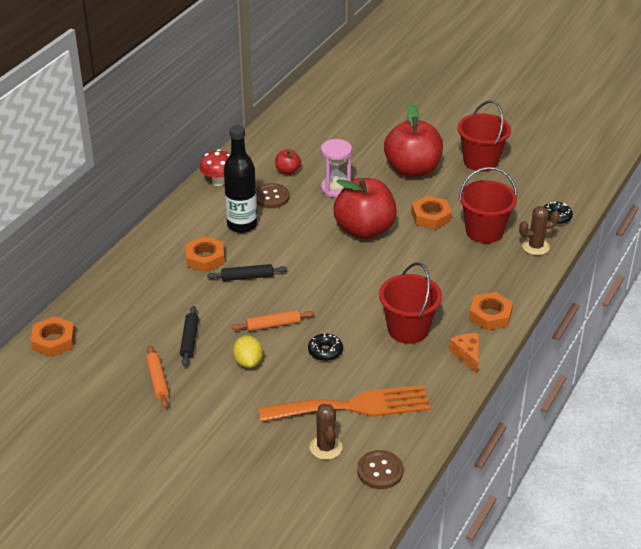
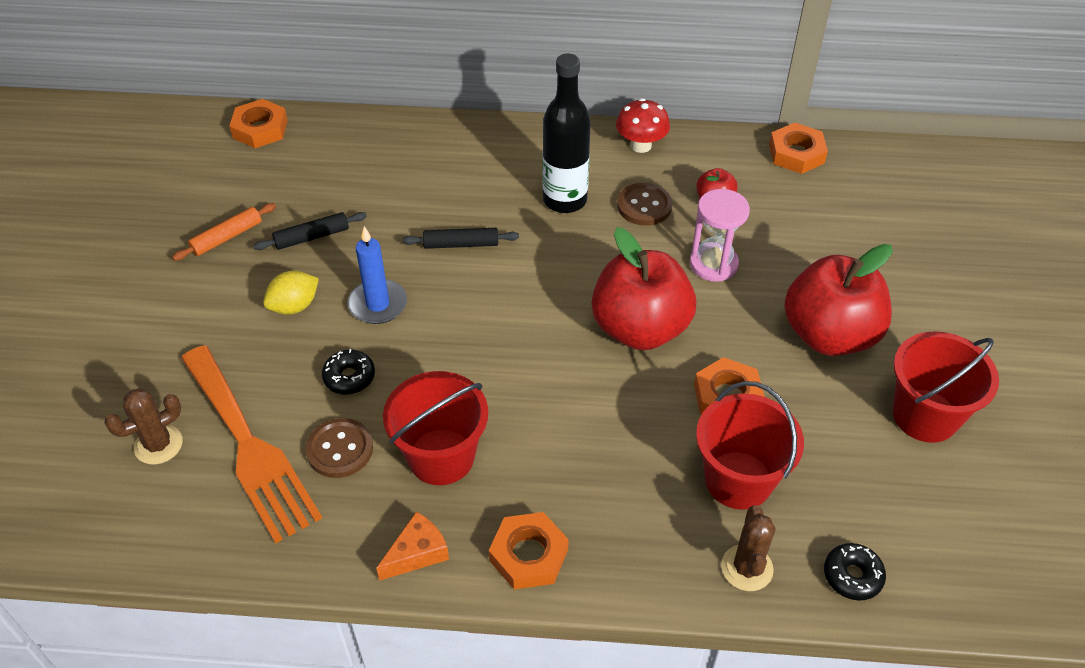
camera: 65 degrees right, 10 degrees up
(205, 258) = (475, 192): orange nut -> orange nut (796, 153)
(247, 277) = (461, 244): black rolling pin -> black rolling pin turned 60 degrees counterclockwise
(273, 325) = (378, 304): orange rolling pin -> blue candle
(380, 471) = (129, 522): brown button -> brown button (340, 449)
(535, 247) = (747, 568): brown cactus -> brown cactus turned 45 degrees clockwise

